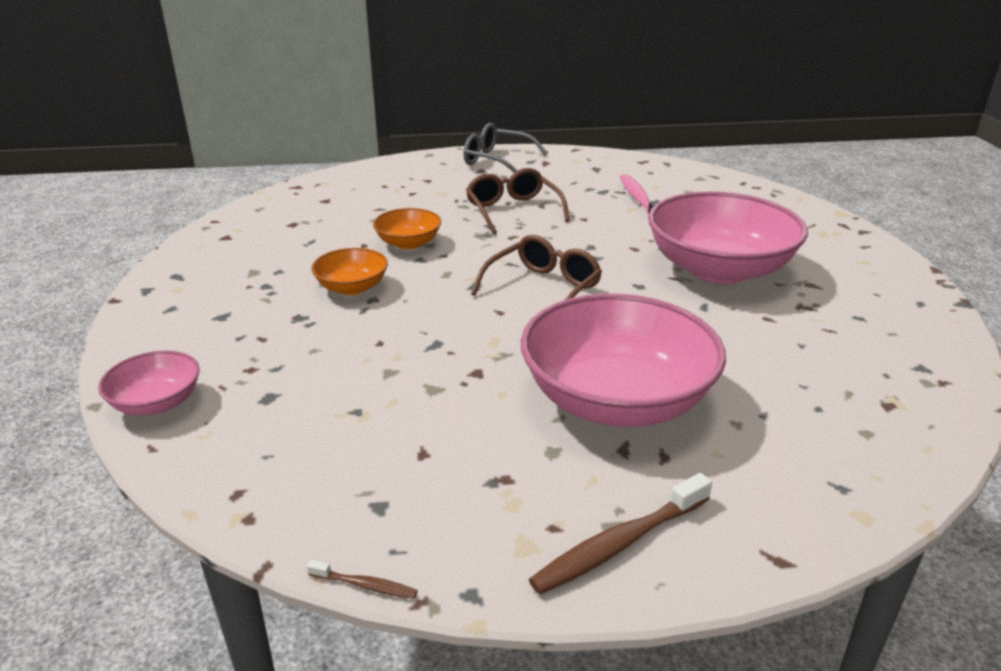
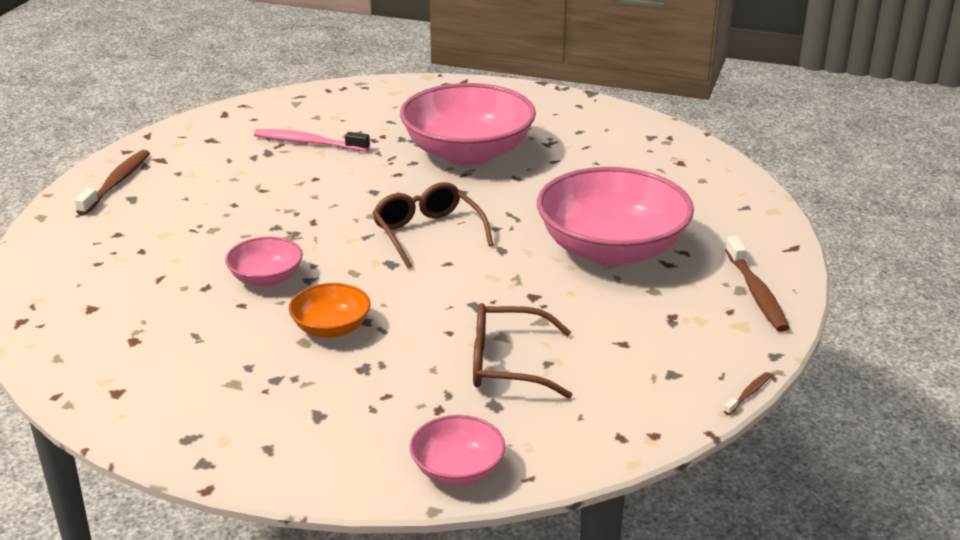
camera: 65 degrees left, 0 degrees up
(408, 243) = (266, 278): orange bowl -> pink bowl
(496, 160) = (117, 183): grey glasses -> brown toothbrush
(513, 210) = (256, 207): brown glasses -> brown glasses (507, 364)

